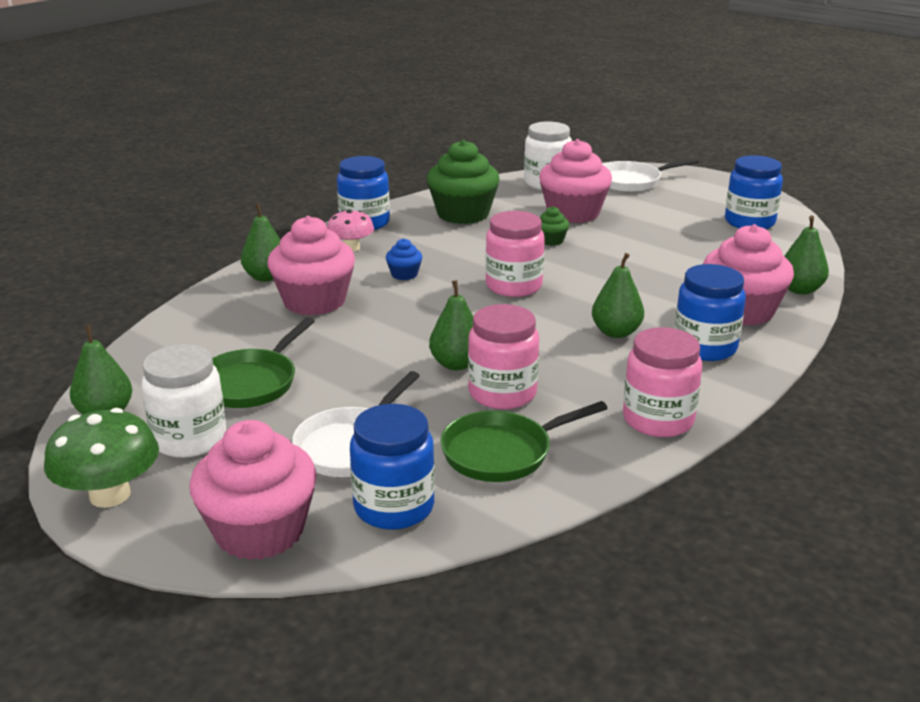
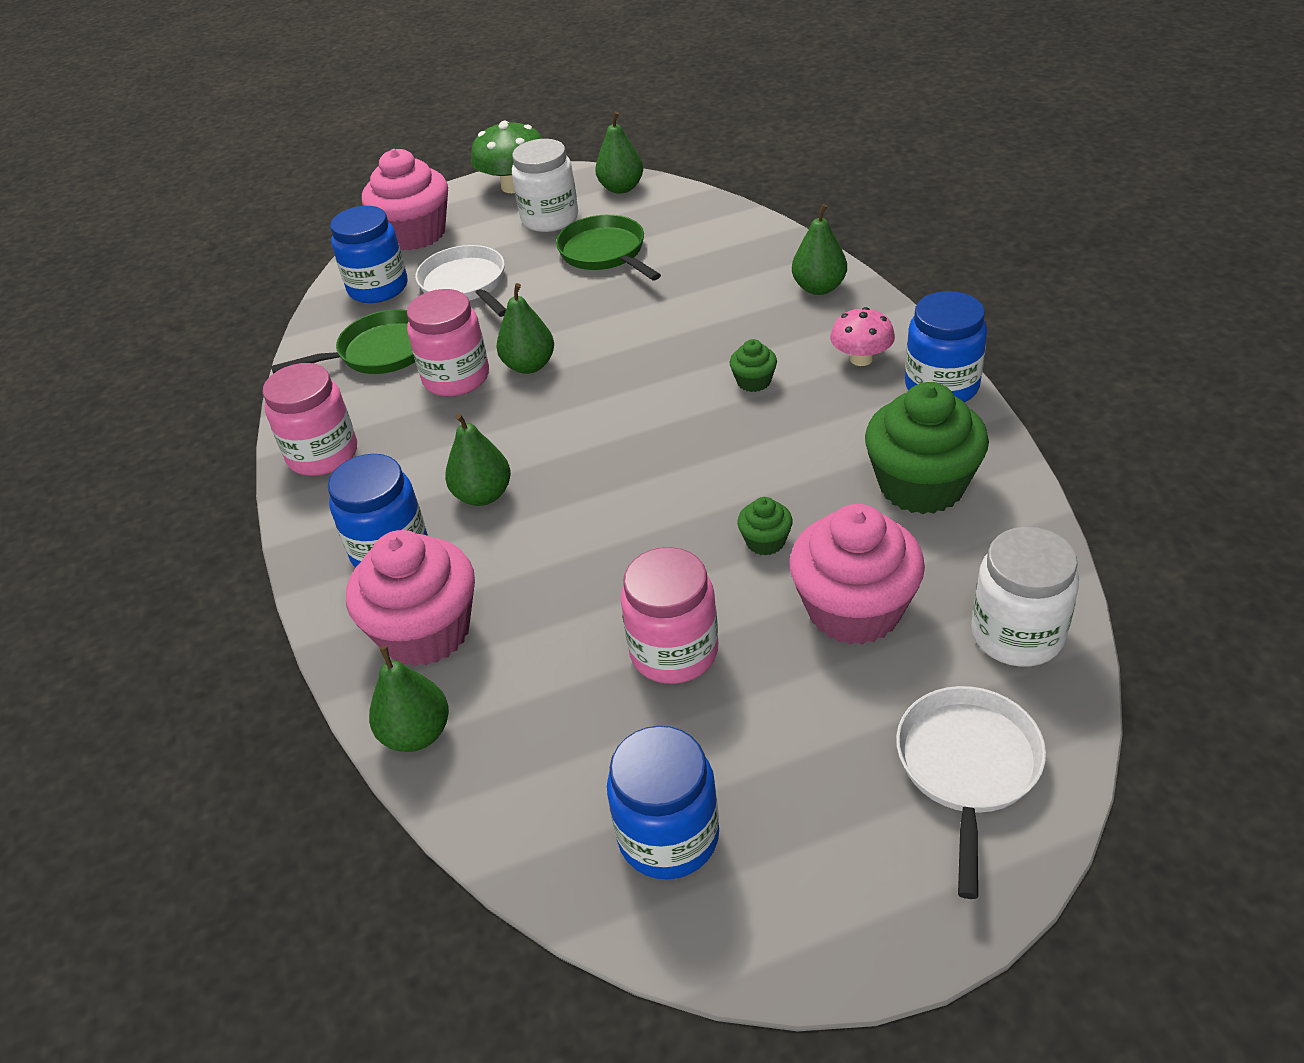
camera: 125 degrees right, 15 degrees up
(314, 301) = (734, 308): pink cupcake -> none
(404, 274) = (754, 381): blue cupcake -> green cupcake
(503, 452) = (379, 352): green pan -> green pan turned 60 degrees clockwise
(513, 286) = (656, 457): pink jar -> pink jar (674, 652)

